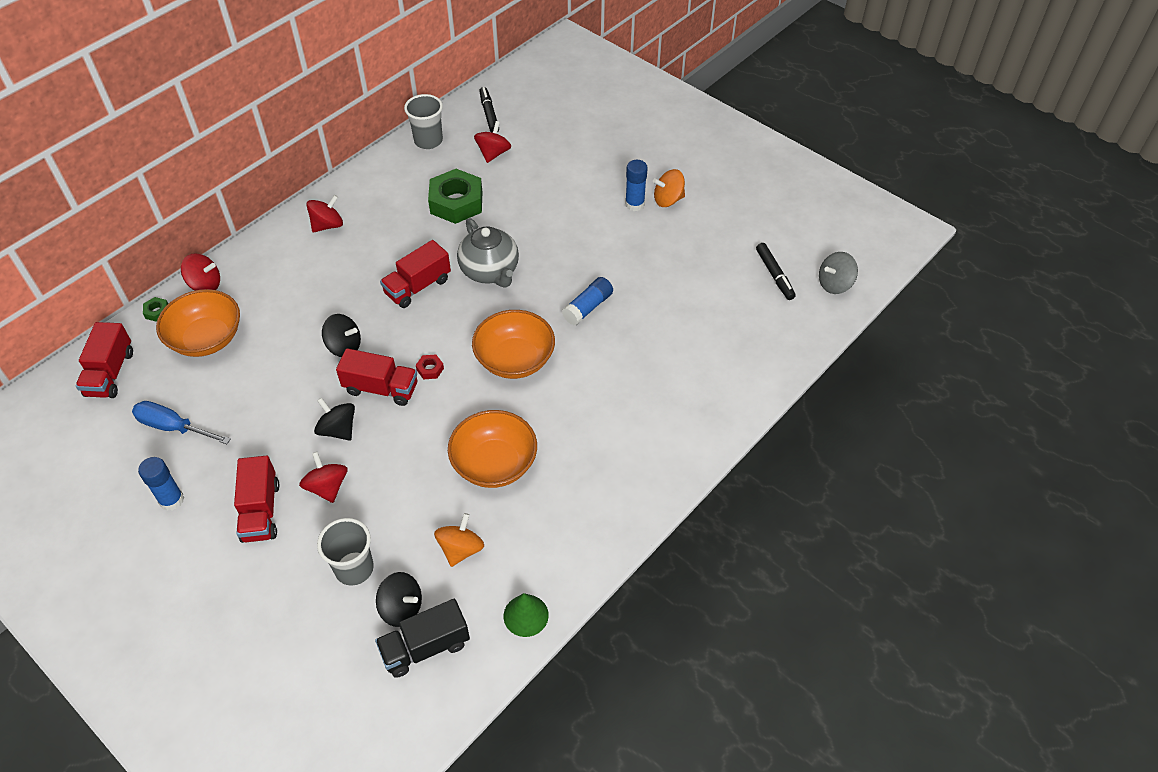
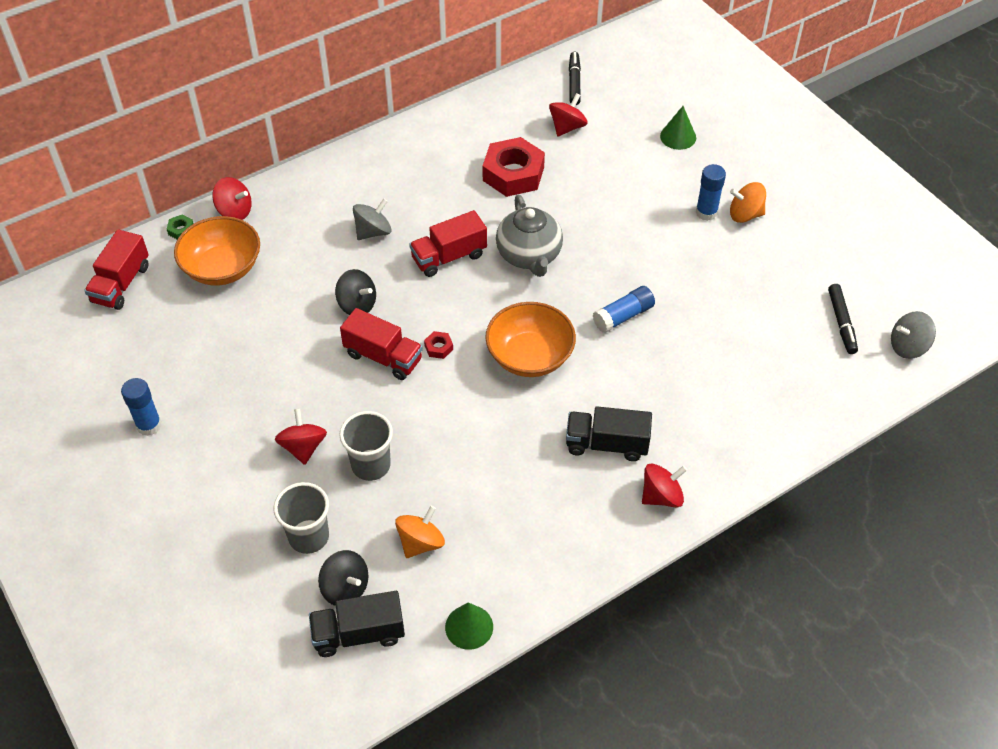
camera: 15 degrees right, 0 degrees up
(173, 427) = (168, 351): blue screwdriver -> none
(261, 511) = (232, 456): red truck -> none
(327, 225) = (373, 173): red spinning top -> red spinning top (661, 496)
(338, 429) = (329, 390): black spinning top -> none
(342, 278) = (373, 232): none -> grey spinning top
(428, 141) = (501, 101): grey cup -> grey cup (371, 465)
(456, 202) = (513, 174): green nut -> red nut
(494, 464) = (479, 462): orange bowl -> none
(592, 144) = (678, 137): none -> green cone
(604, 422) = (606, 444): none -> black truck

